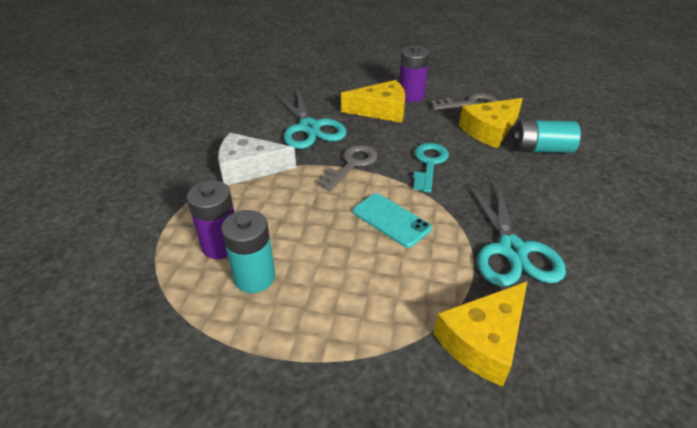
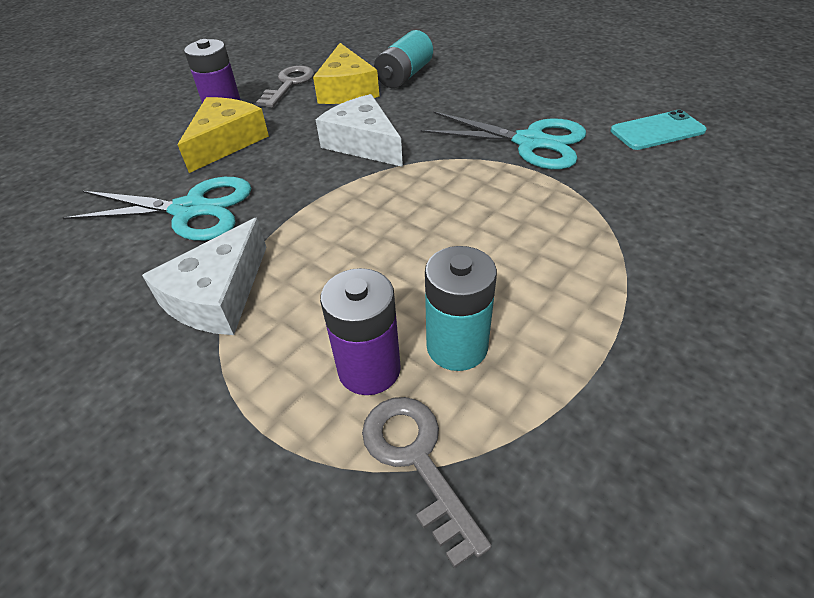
camera: 60 degrees left, 5 degrees up
(351, 164) = (309, 197): grey key -> grey key (416, 460)
(391, 220) = (434, 199): turquoise phone -> turquoise phone (657, 131)
(429, 164) = (363, 143): turquoise key -> white cheese
(483, 341) = (634, 199): yellow cheese -> none

